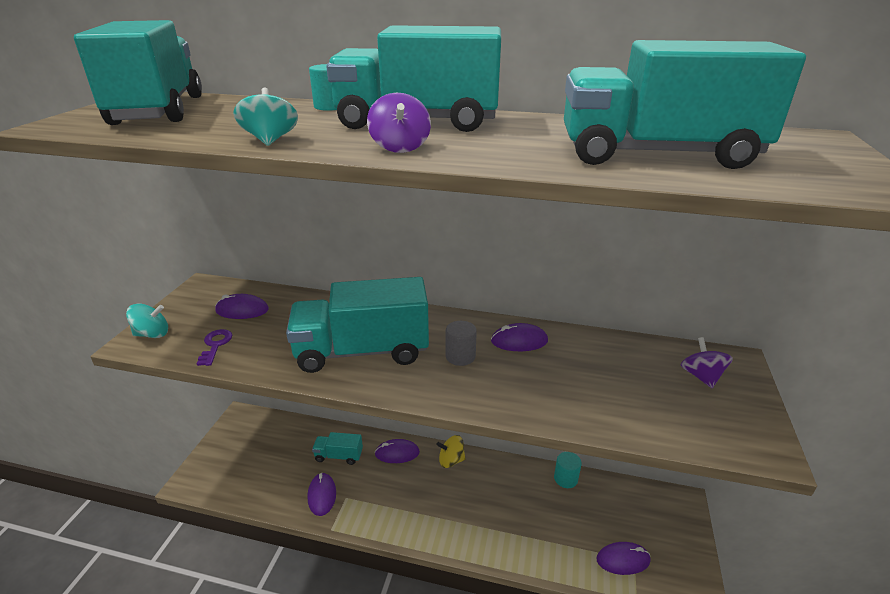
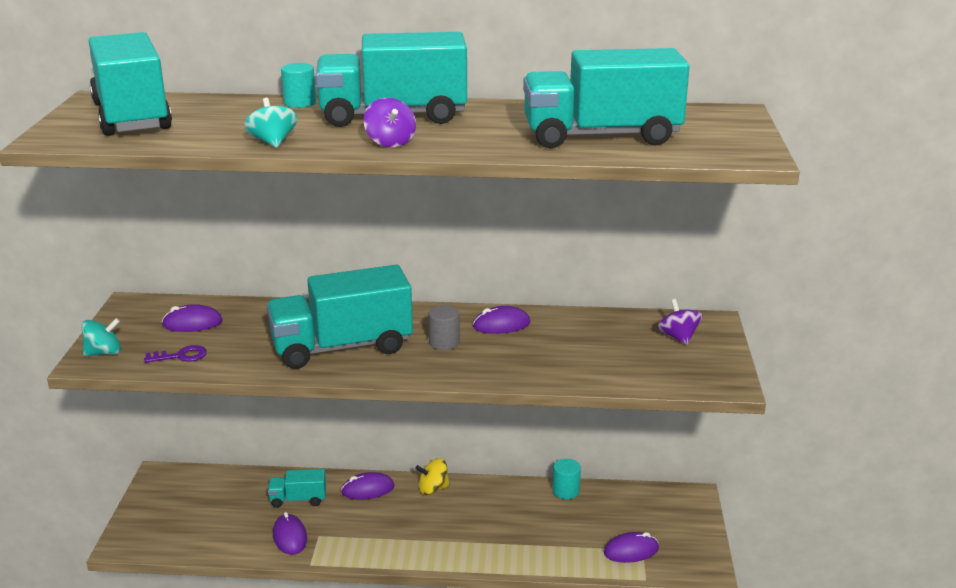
camera: 10 degrees left, 5 degrees down
(215, 345) = (181, 356): purple key -> purple key turned 90 degrees clockwise

